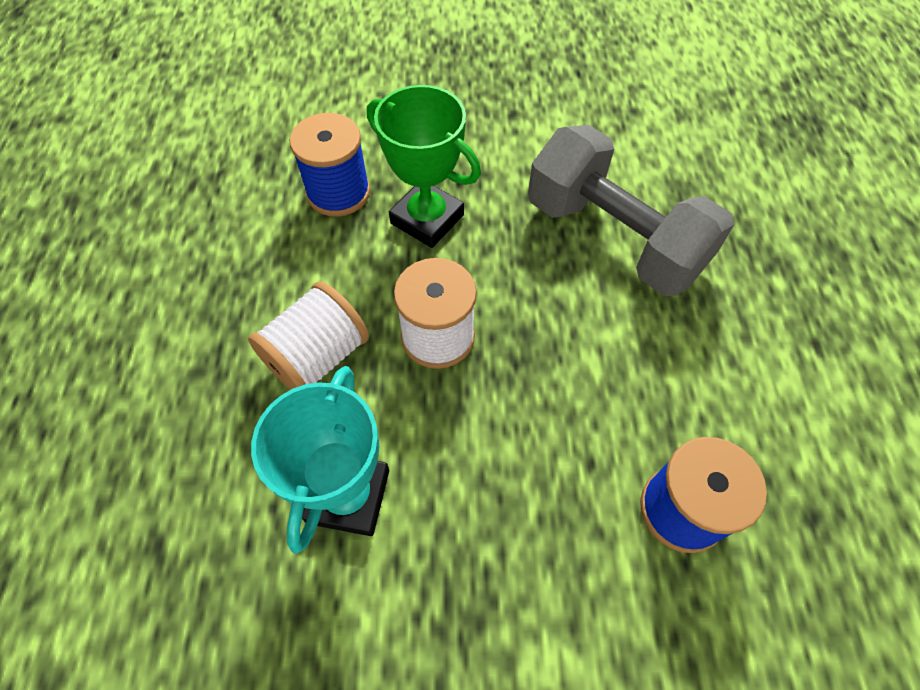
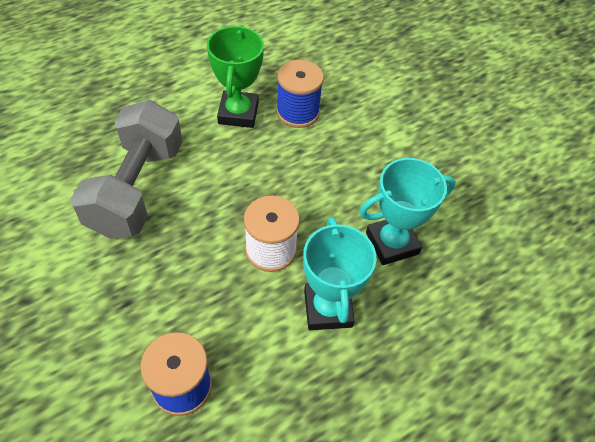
camera: 125 degrees left, 5 degrees down
(318, 357) = (328, 308): white spool -> turquoise trophy
(427, 219) = (177, 305): green trophy -> green trophy (238, 113)

